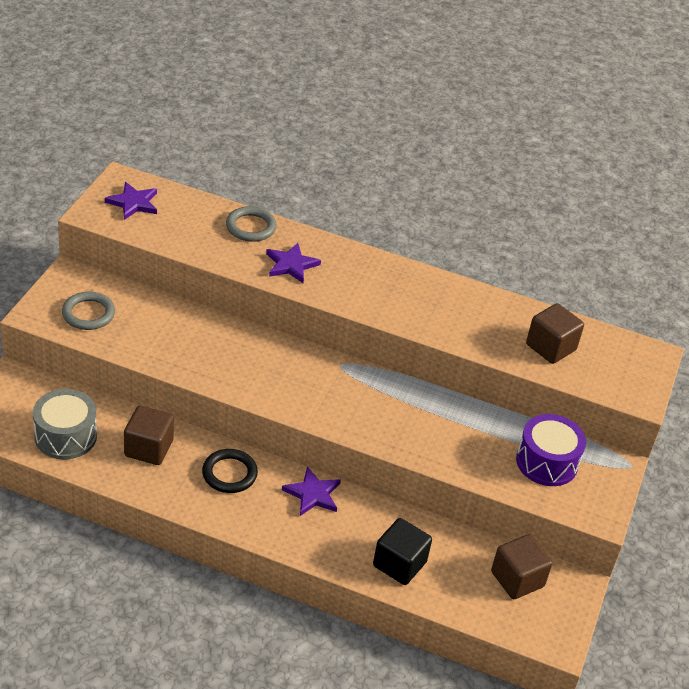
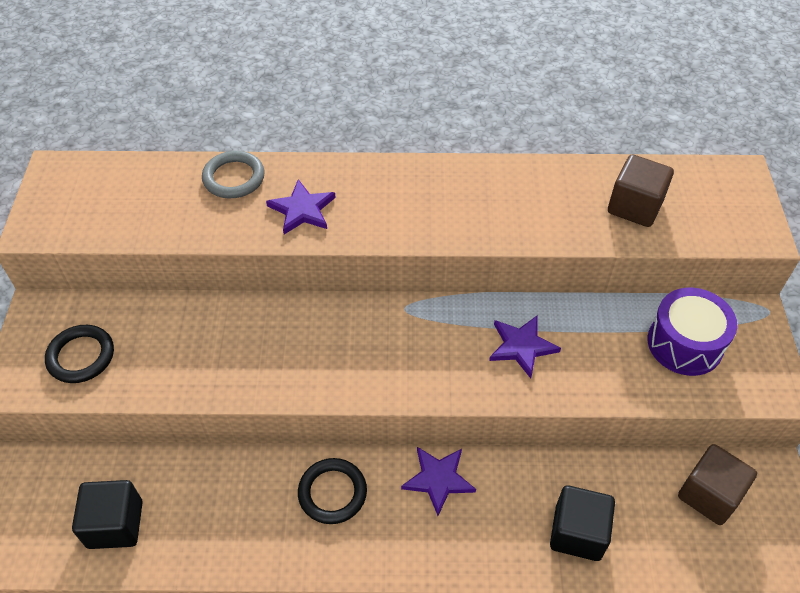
camera: 15 degrees left, 10 degrees up
(66, 436) = (115, 524): grey drum -> black cube
(88, 314) = (81, 356): grey ring -> black ring
(133, 203) = (81, 196): purple star -> purple star (522, 346)
(148, 448) = (223, 498): brown cube -> none

